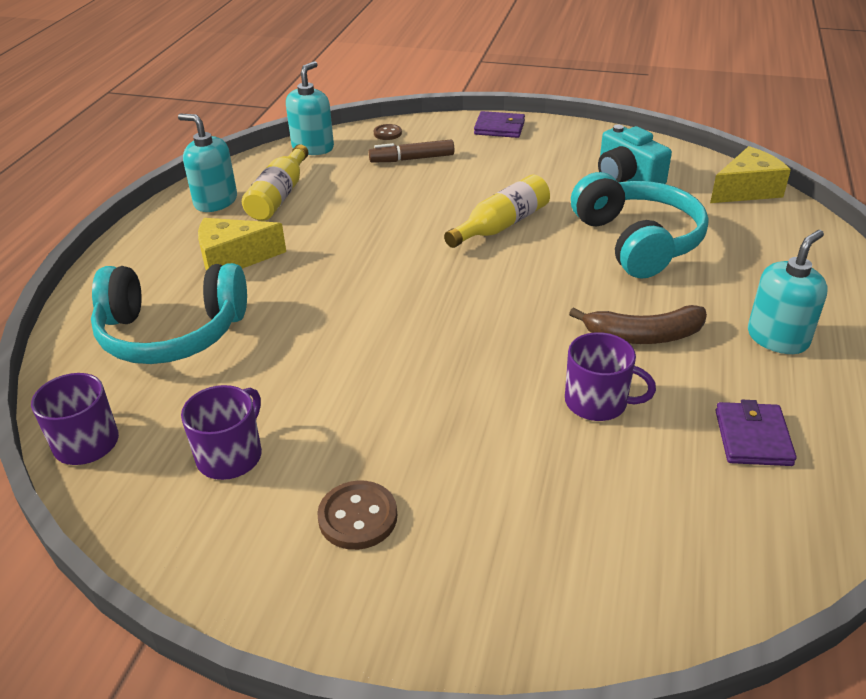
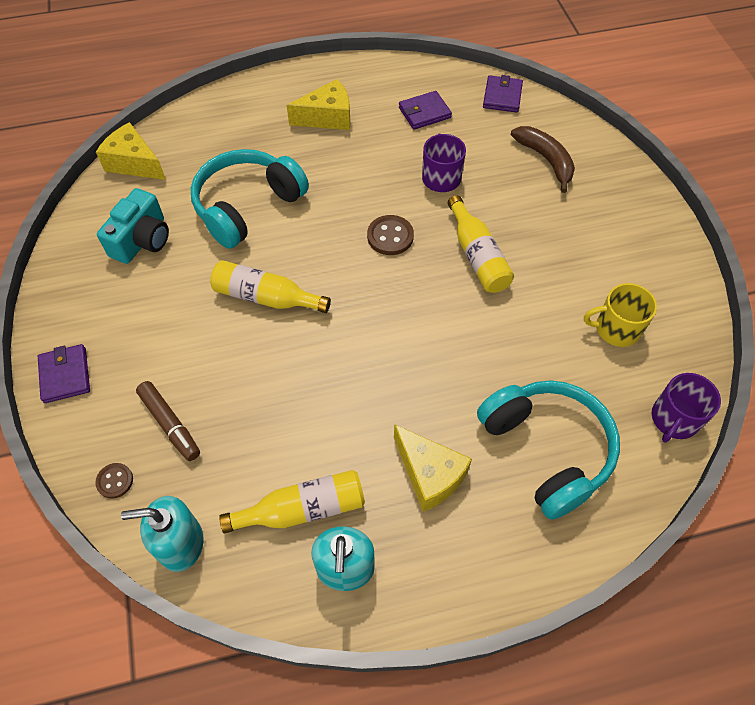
camera: 120 degrees left, 20 degrees up
(231, 455) = (616, 329): purple mug -> yellow mug
(358, 517) = (603, 245): brown button -> brown button (390, 236)
(439, 382) = (477, 256): none -> yellow bottle
(643, 335) = (363, 174): brown banana -> brown banana (546, 160)
(763, 557) = (502, 96): none -> purple wallet
(777, 338) = (327, 117): turquoise soap dispenser -> yellow cheese

